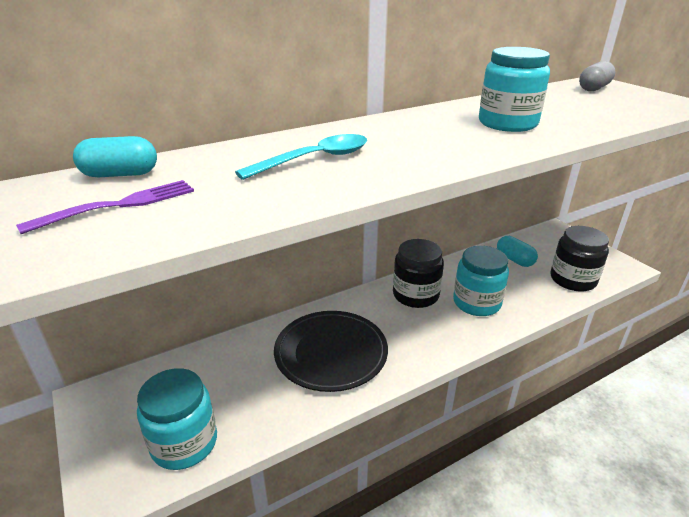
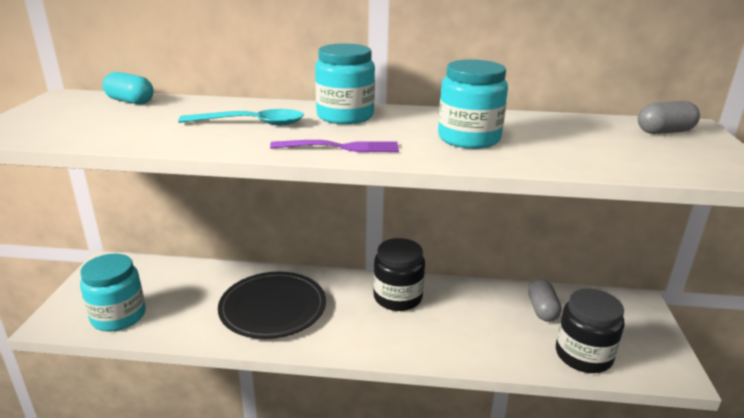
camera: 35 degrees right, 5 degrees down
(119, 205) = (94, 118): purple fork -> purple fork (340, 147)
(476, 303) = (445, 328): turquoise jar -> turquoise jar (345, 116)
(514, 260) = (542, 310): turquoise capsule -> grey capsule

